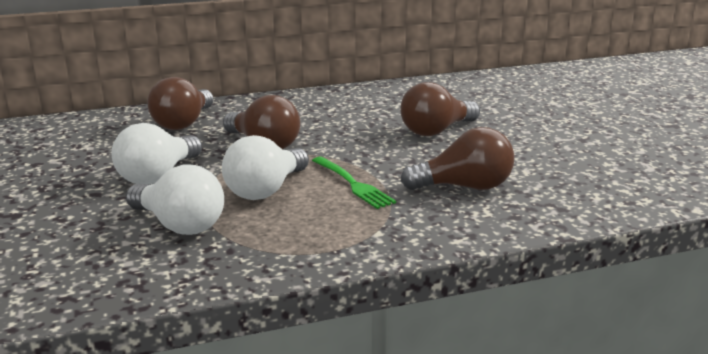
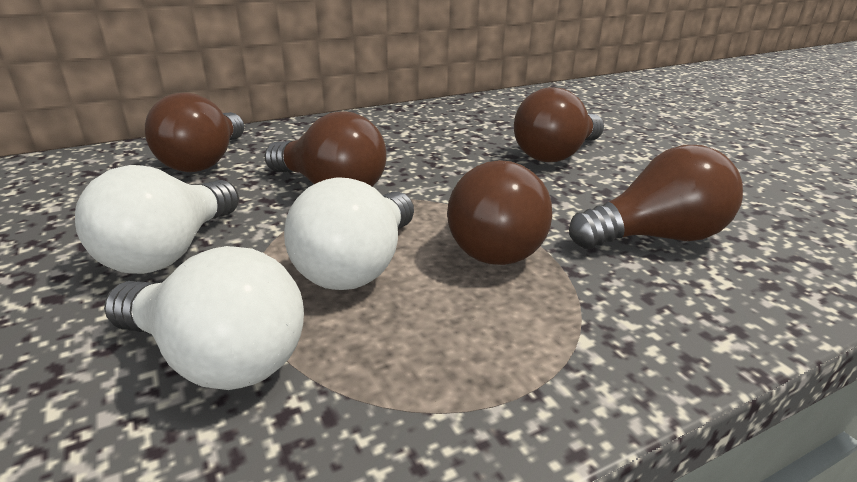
camera: 10 degrees left, 5 degrees up
(352, 184) = (490, 244): green fork -> brown light bulb

